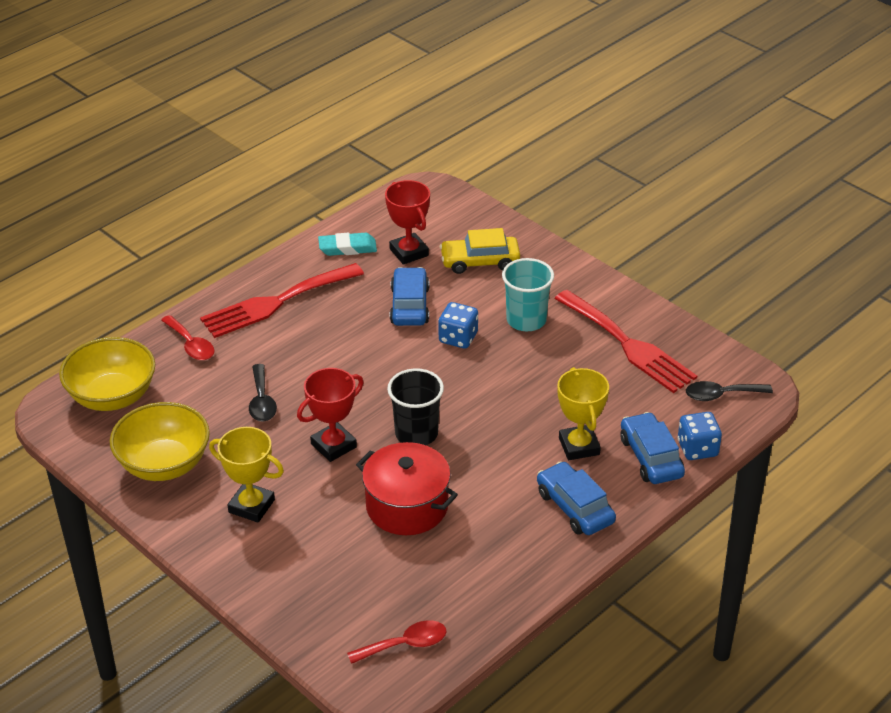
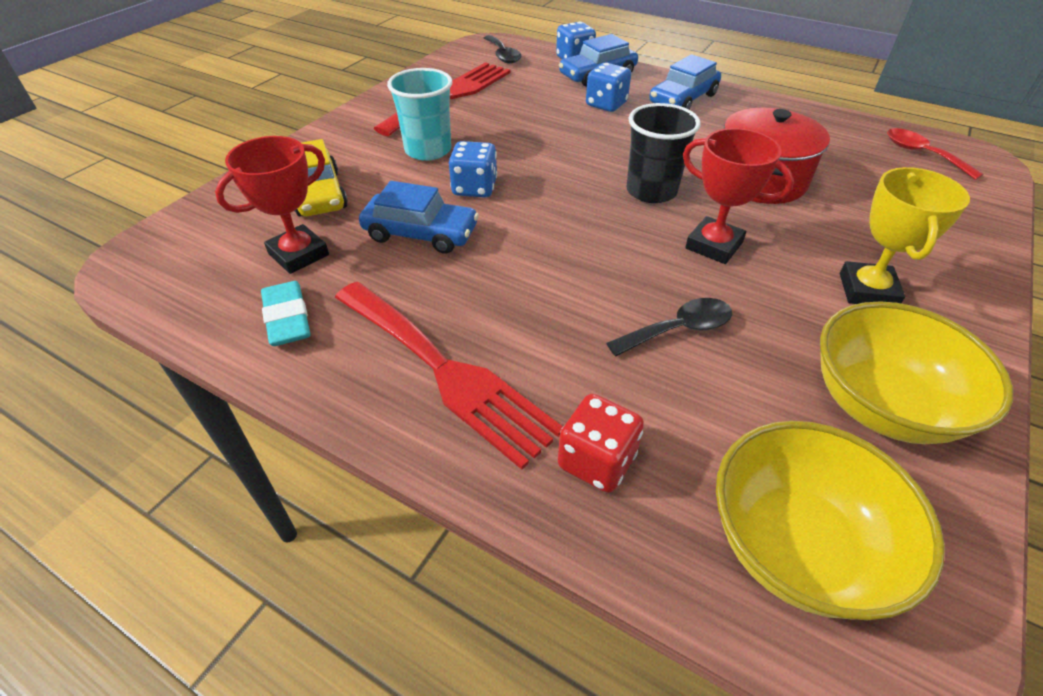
camera: 105 degrees left, 5 degrees up
(191, 345) = (596, 461): red spoon -> red dice
(410, 305) = (420, 233): blue car -> blue car turned 150 degrees counterclockwise
(579, 446) = (606, 104): yellow trophy -> blue dice

